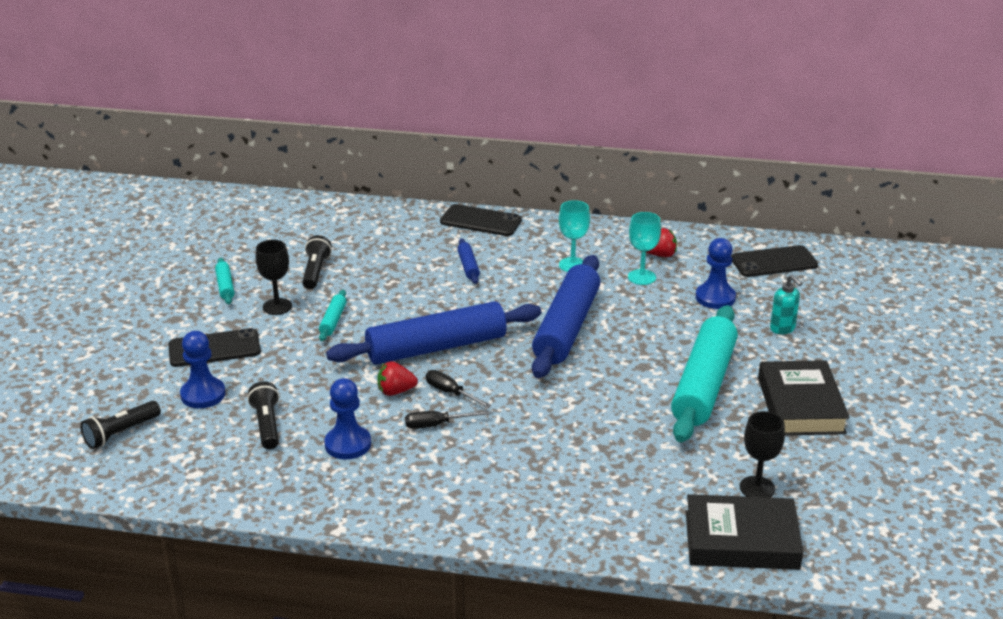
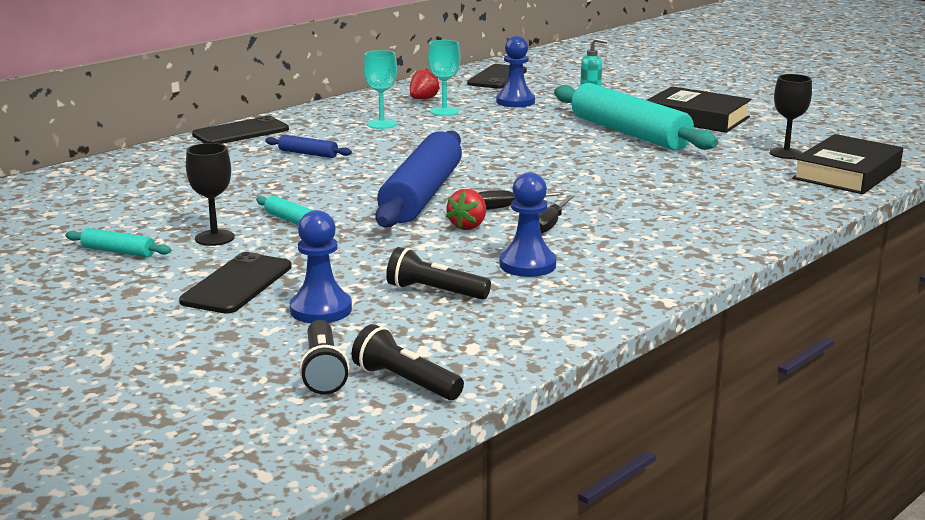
camera: 55 degrees left, 10 degrees down
(315, 271) = (184, 207): black flashlight -> black flashlight (405, 382)
(566, 327) = (475, 148): blue rolling pin -> none

